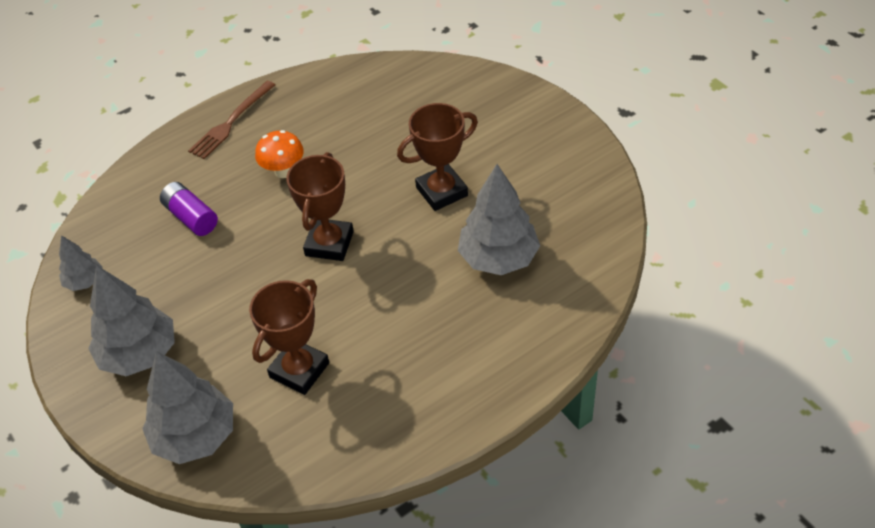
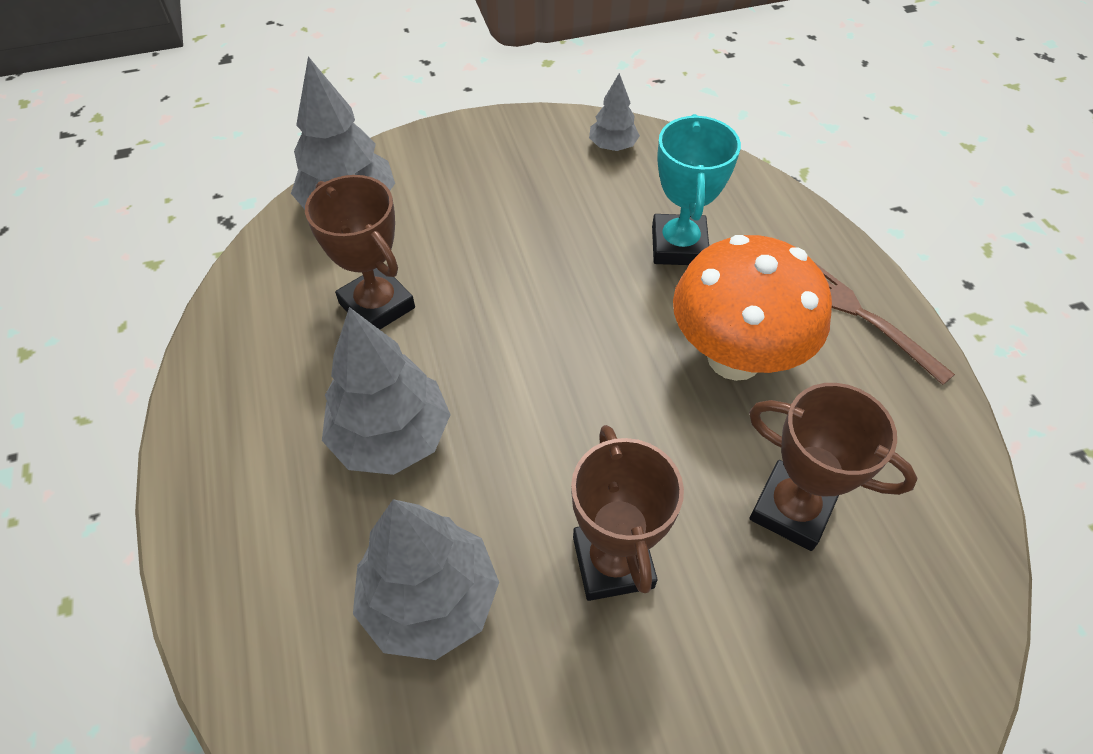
camera: 105 degrees right, 5 degrees up
(139, 354) = (484, 177): grey tree -> grey tree (391, 437)
(191, 217) = (679, 246): purple battery -> turquoise trophy
(283, 171) = (734, 358): orange mushroom -> orange mushroom, size x1.94
(329, 243) = (567, 381): brown trophy -> brown trophy (791, 509)

